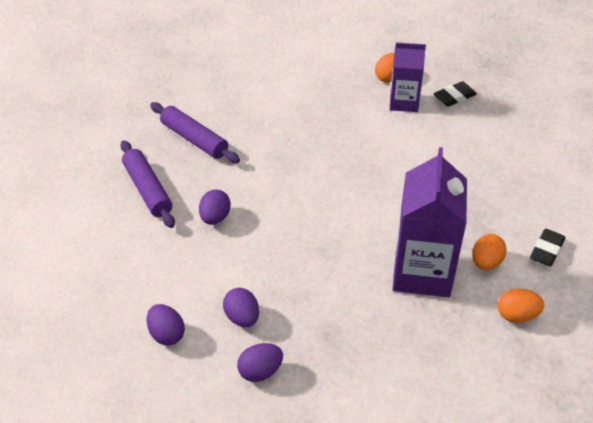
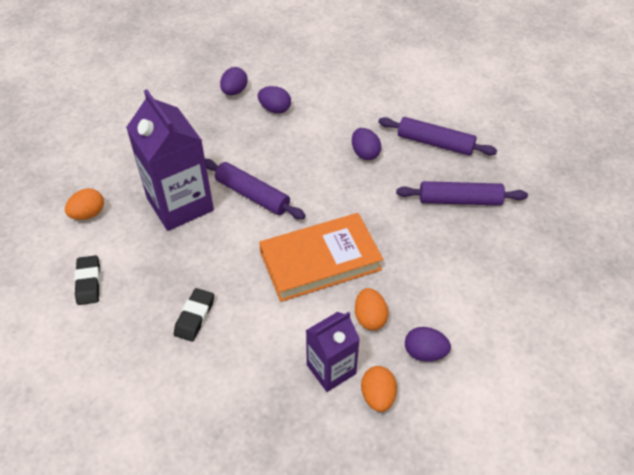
camera: 140 degrees right, 5 degrees up
(166, 334) = (308, 78): purple egg -> purple egg (424, 352)
(346, 161) = (320, 261): none -> orange book
(350, 241) = (252, 195): none -> purple rolling pin
(454, 97) = (285, 417): black eraser -> black eraser (194, 317)
(486, 263) = (135, 241): orange egg -> orange egg (370, 318)

